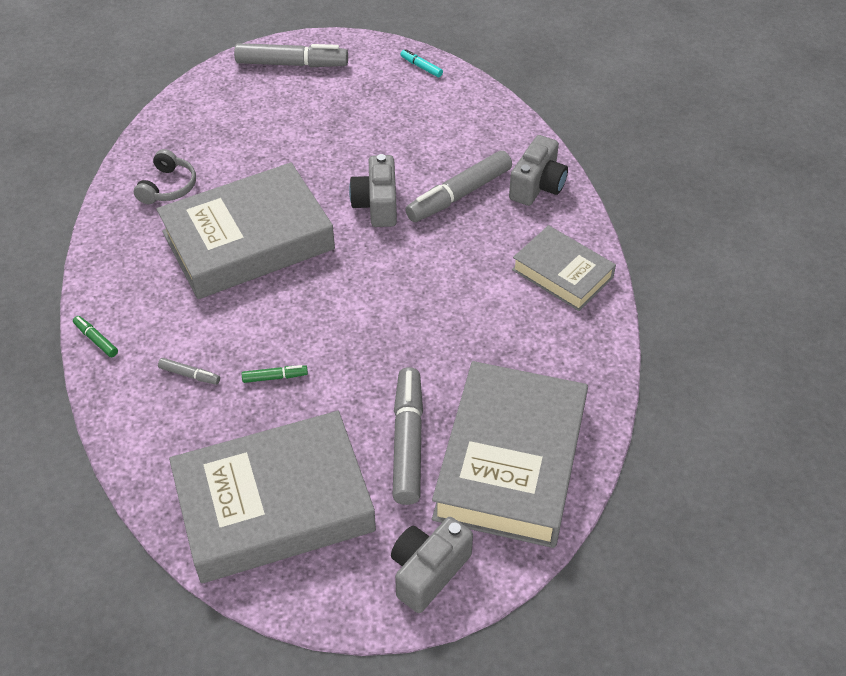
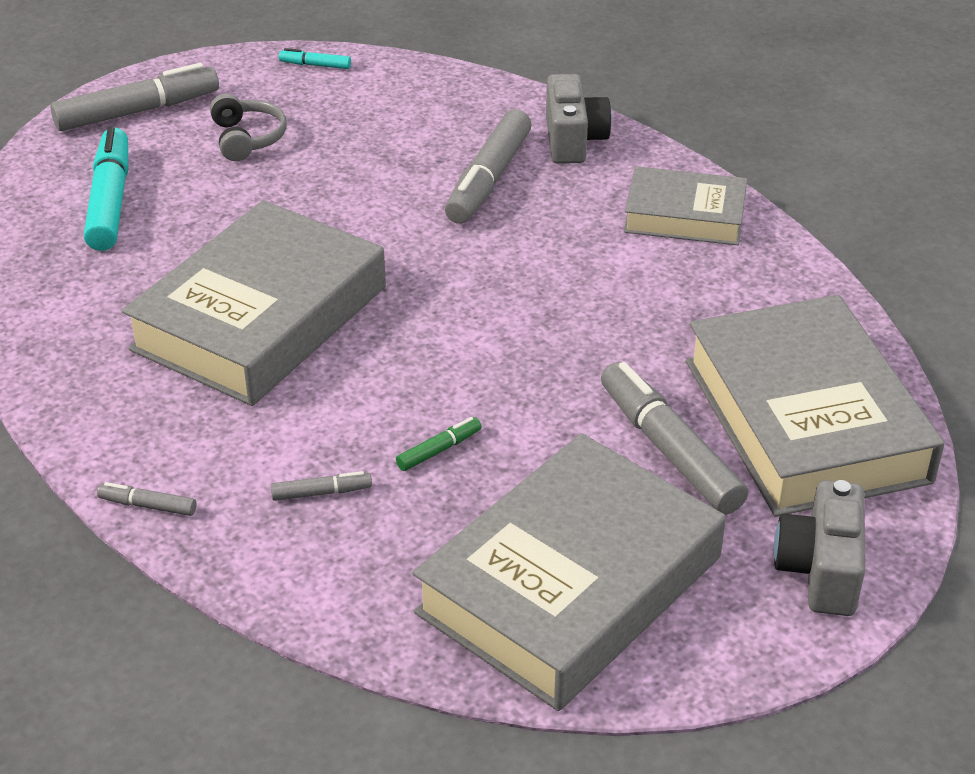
camera: 30 degrees left, 10 degrees down
(96, 340) = (148, 506): green marker -> grey marker
(168, 187) = (89, 298): grey headphones -> grey headphones (247, 138)
(229, 123) = (110, 201): none -> turquoise marker
(377, 205) = (396, 223): grey camera -> none

